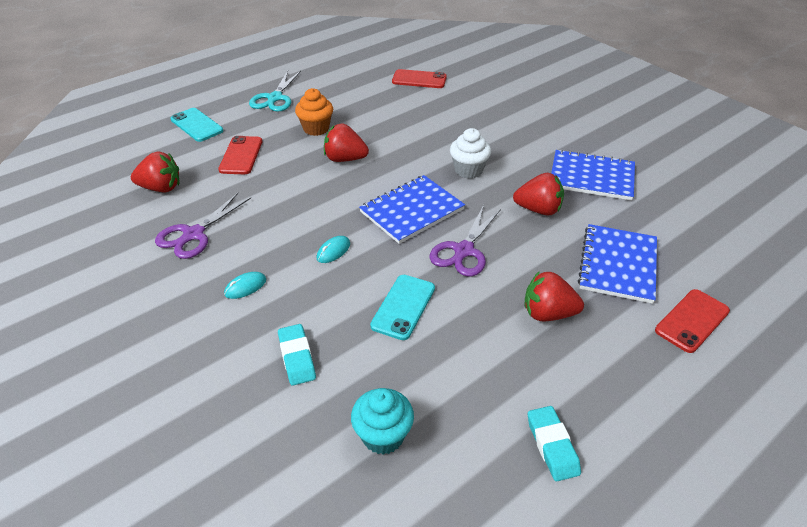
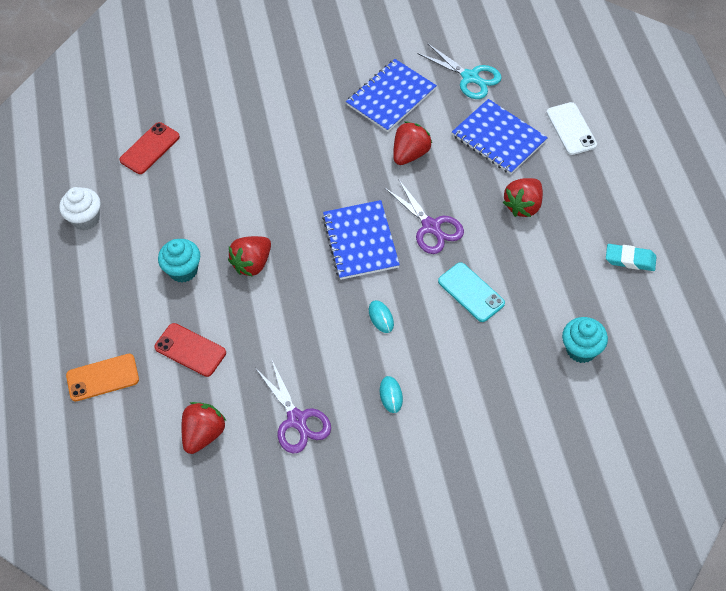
camera: 60 degrees left, 15 degrees up
(197, 125) = (102, 377): turquoise phone -> orange phone
(275, 98) = (96, 289): turquoise scissors -> turquoise scissors (470, 77)
(297, 357) = (487, 380): turquoise eraser -> none
(316, 128) = (183, 270): orange cupcake -> turquoise cupcake
(468, 170) = (329, 176): white cupcake -> white cupcake (86, 219)
(692, 320) = (571, 129): red phone -> white phone

